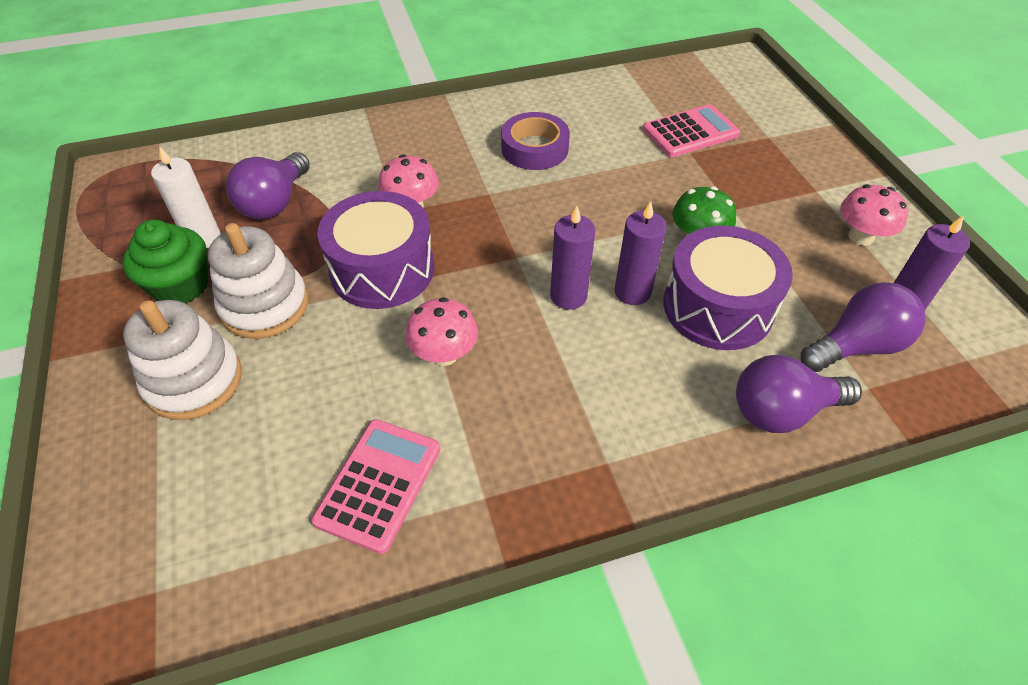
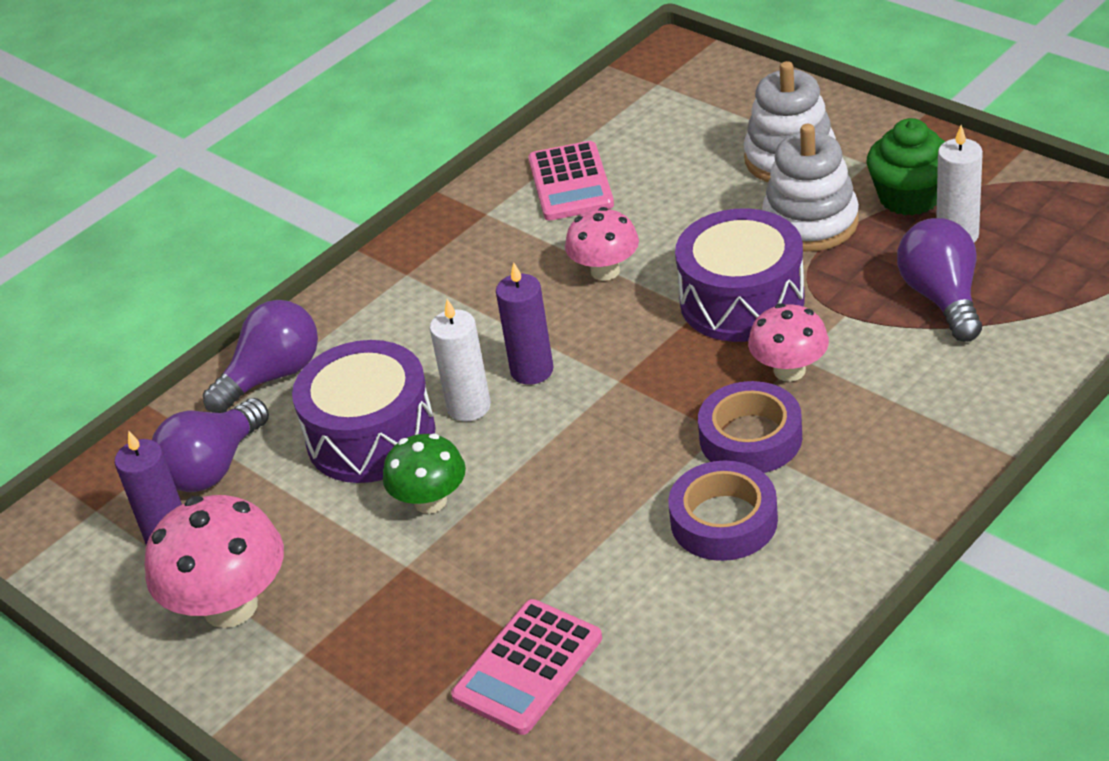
camera: 155 degrees right, 10 degrees down
(476, 181) = (750, 438): none -> purple tape
(632, 292) = (469, 407): purple candle -> white candle
(860, 237) = (230, 606): pink mushroom -> pink mushroom, size x1.59

